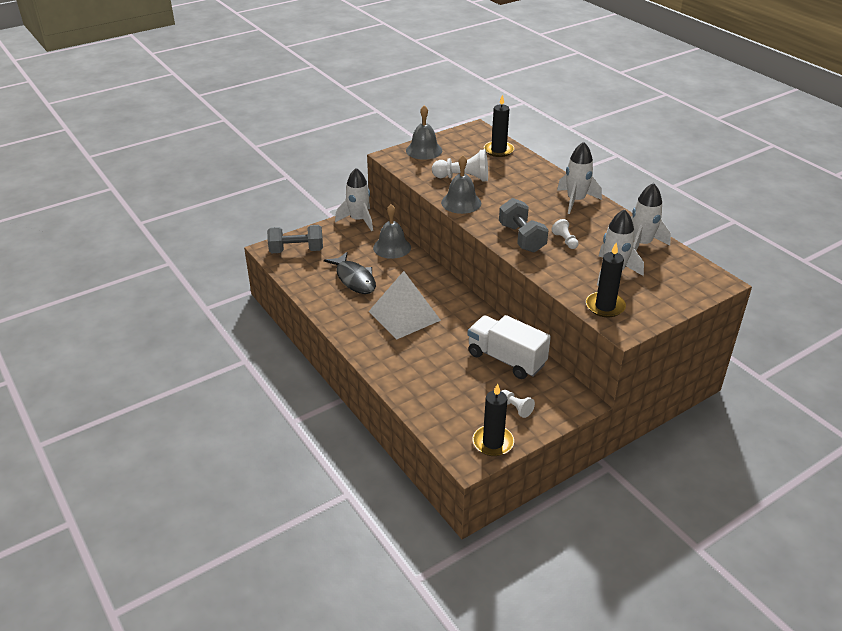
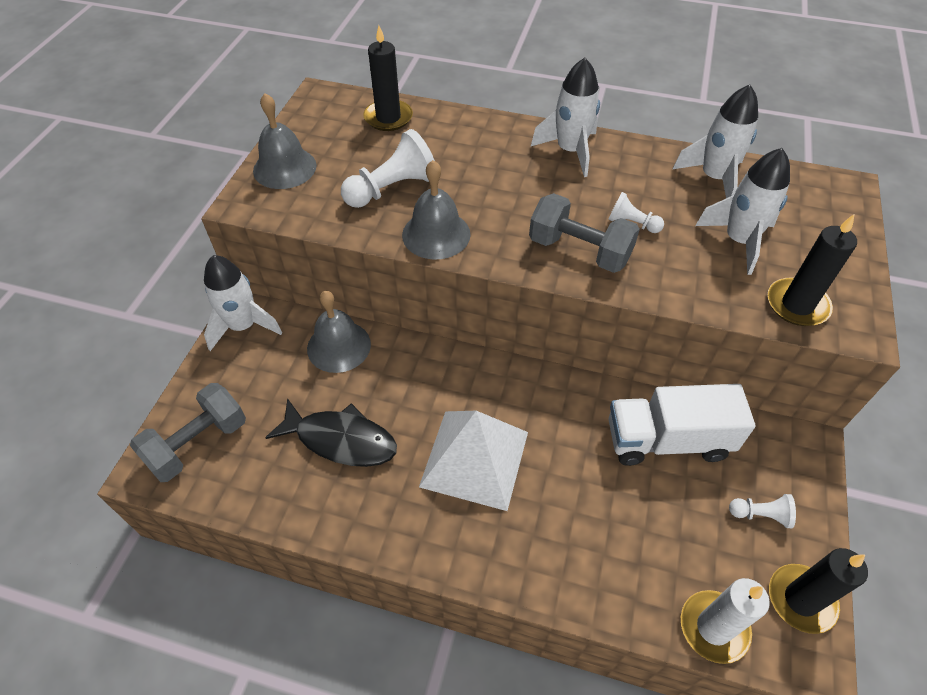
camera: 40 degrees left, 15 degrees up
(438, 425) = (713, 627): none -> white candle

